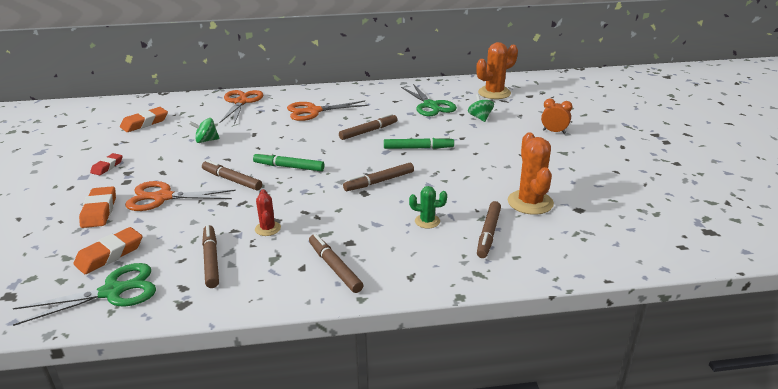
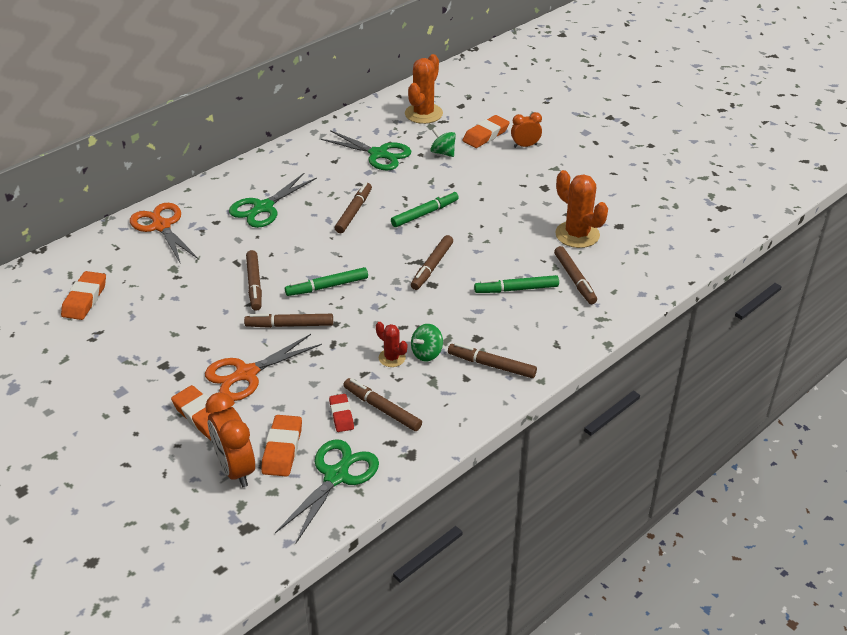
camera: 35 degrees left, 10 degrees up
(65, 252) = (235, 469): none -> orange clock
(107, 167) = (129, 369): red eraser -> red eraser (341, 415)
(206, 140) = (195, 292): green spinning top -> green spinning top (427, 353)
(246, 149) = (254, 284): none -> brown marker
(313, 111) = (263, 208): orange scissors -> green scissors
(427, 221) = (516, 289): green cactus -> green marker
(528, 117) = (486, 135): none -> orange eraser

